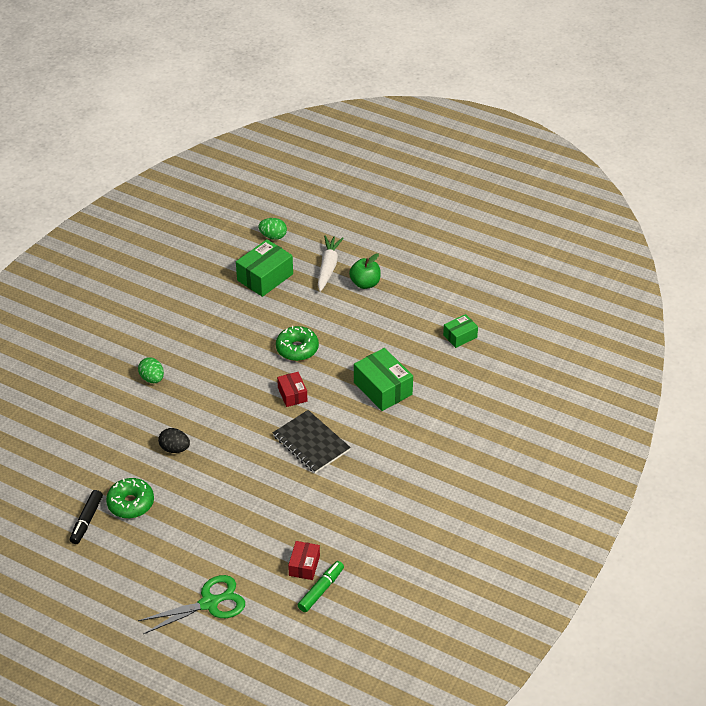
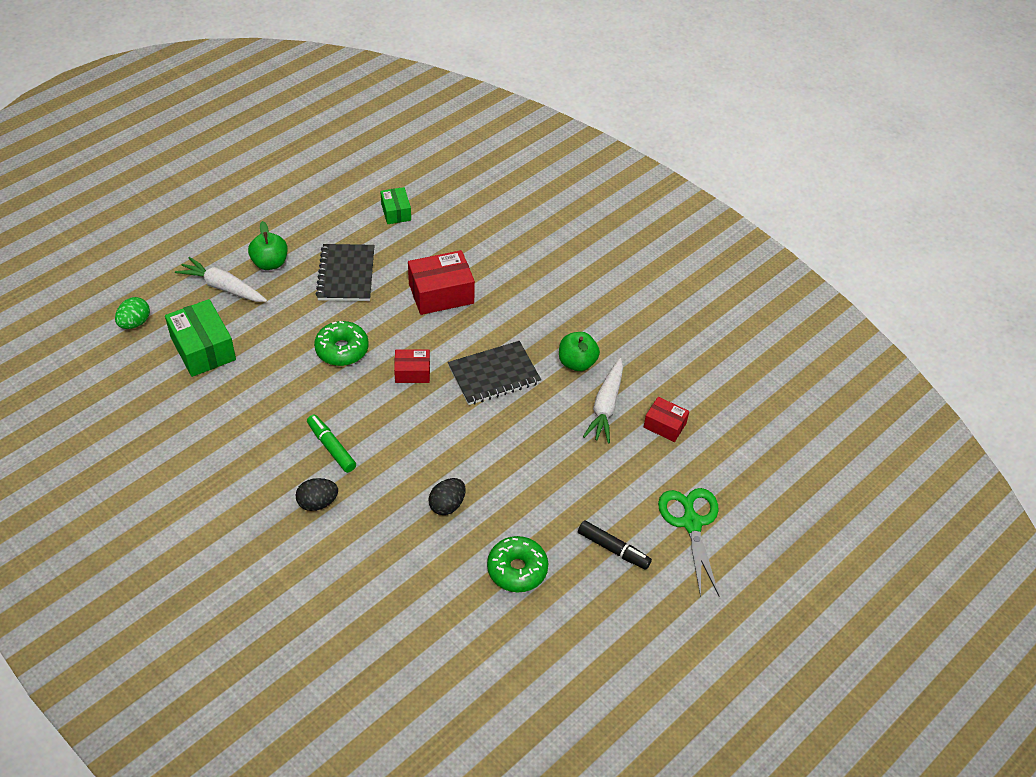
camera: 75 degrees left, 5 degrees up
(86, 521) = (527, 623): black marker -> black marker (613, 549)
(152, 378) = (317, 503): green egg -> black egg
(308, 521) = (605, 406): none -> white carrot
(321, 590) = (701, 419): green marker -> green marker (331, 447)
(347, 492) = (577, 362): none -> green apple
(375, 328) = (346, 274): none -> black notebook
(382, 388) = (441, 293): green box -> red box

